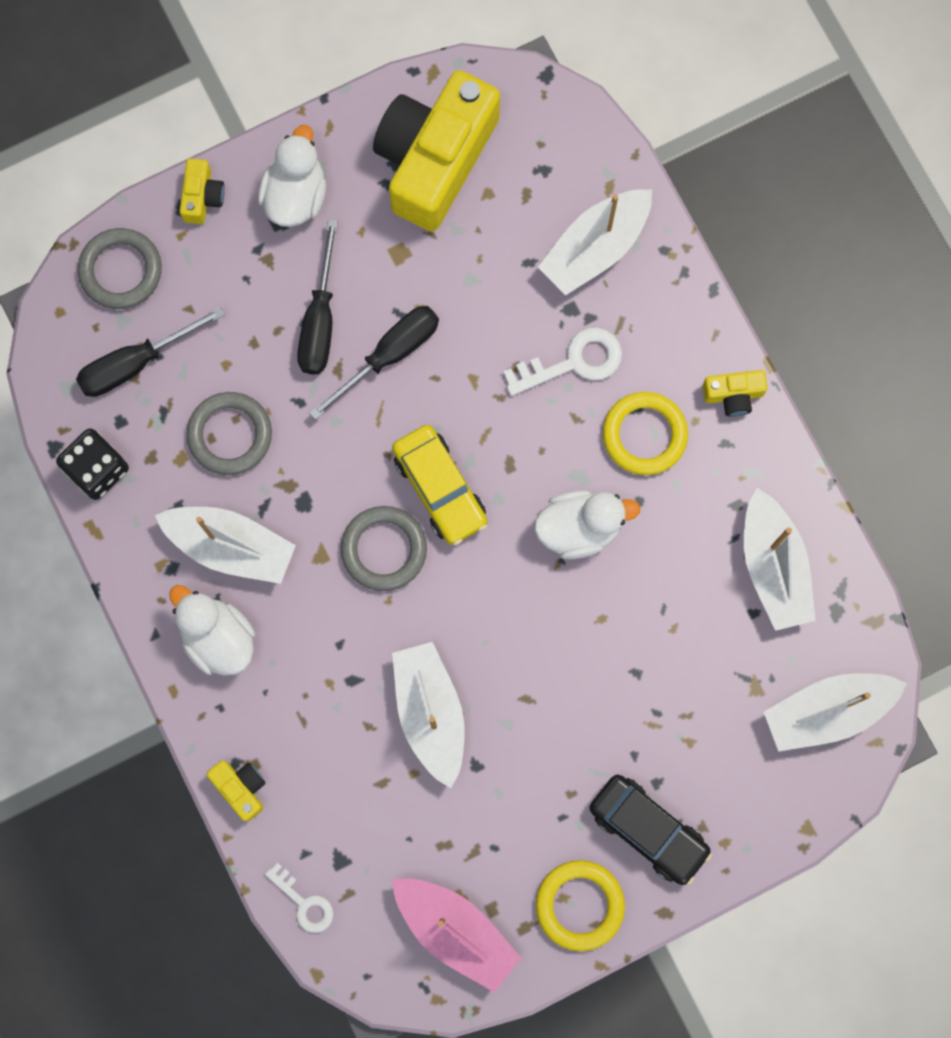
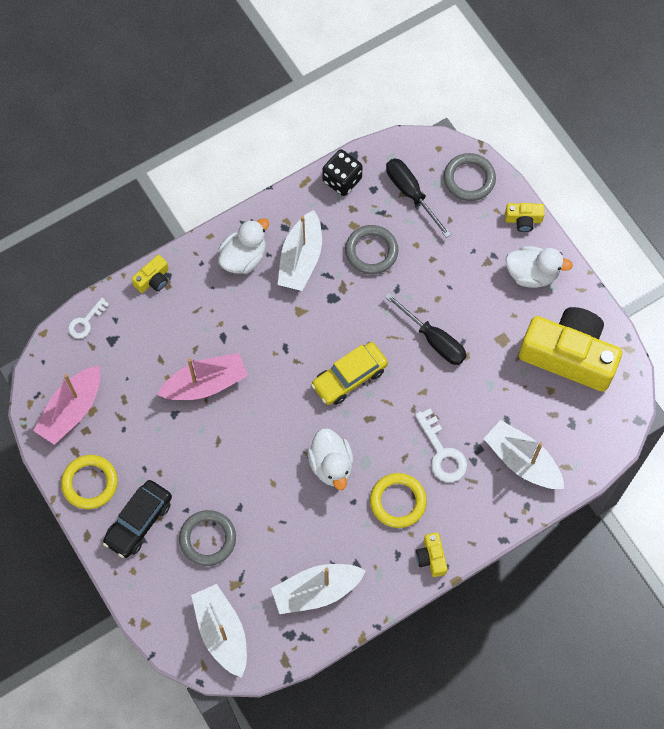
camera: 85 degrees right, 10 degrees down
(320, 319) = (452, 296): black screwdriver -> none
(384, 549) = (307, 347): grey ring -> grey ring (208, 539)
(430, 713) = (205, 384): white boat -> pink boat

